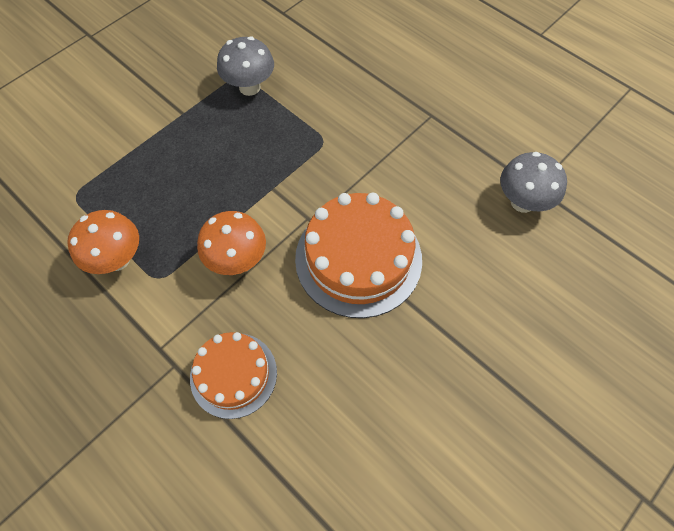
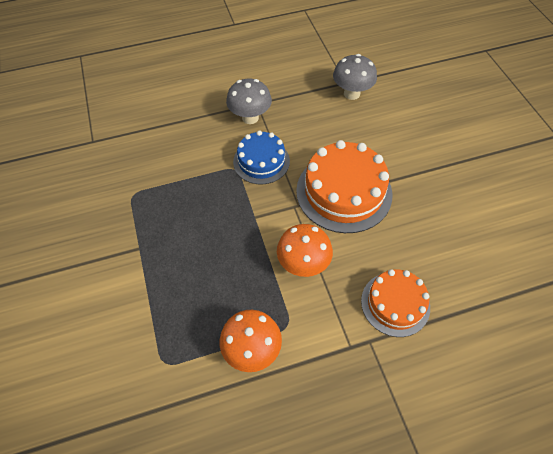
camera: 60 degrees left, 5 degrees down
(249, 87) = (149, 192): grey mushroom -> grey mushroom (250, 117)
(350, 159) = (261, 161): none -> blue cake

